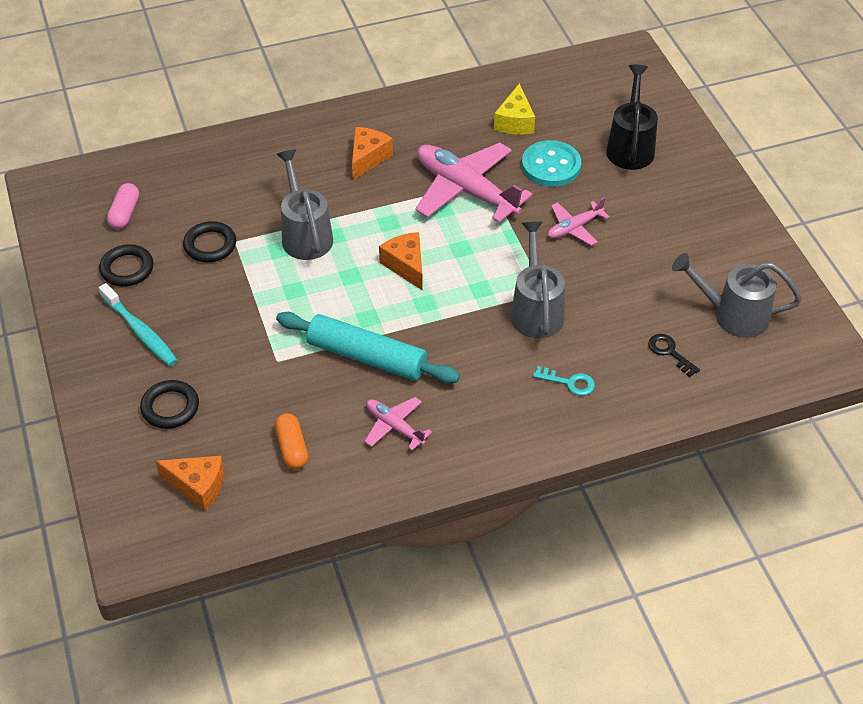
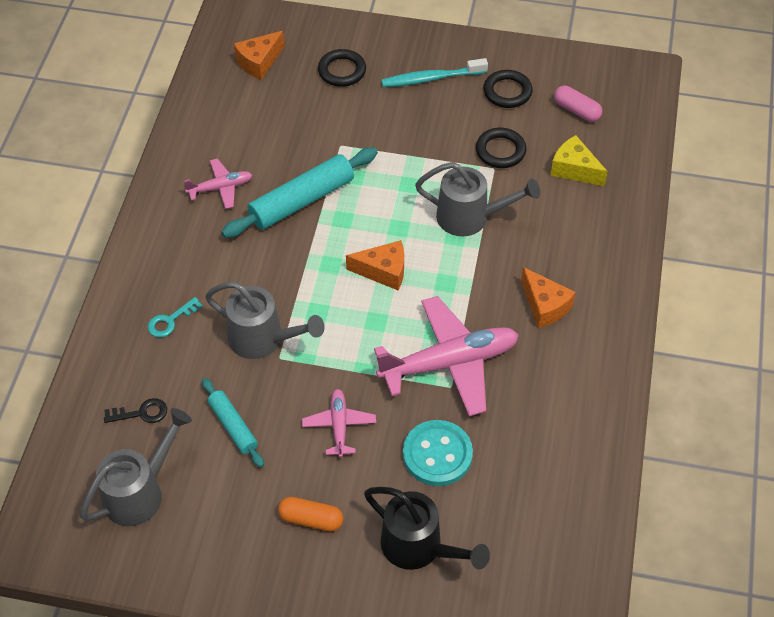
camera: 120 degrees right, 5 degrees up
(292, 448) = (250, 122): orange capsule -> orange capsule (311, 519)
(515, 121) = (524, 458): yellow cheese -> yellow cheese (574, 169)
(629, 289) = (233, 426): none -> turquoise rolling pin

